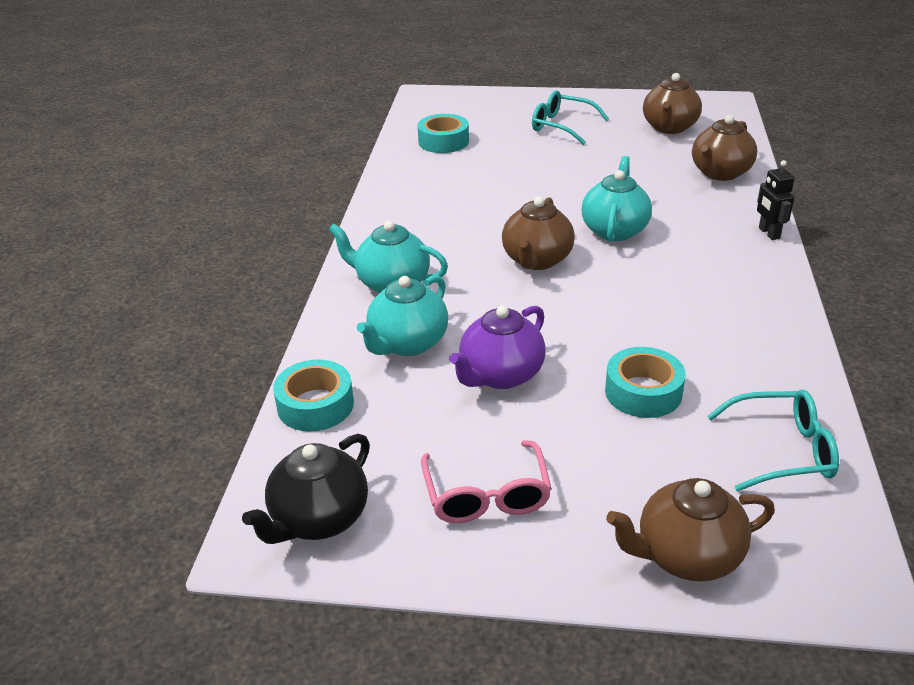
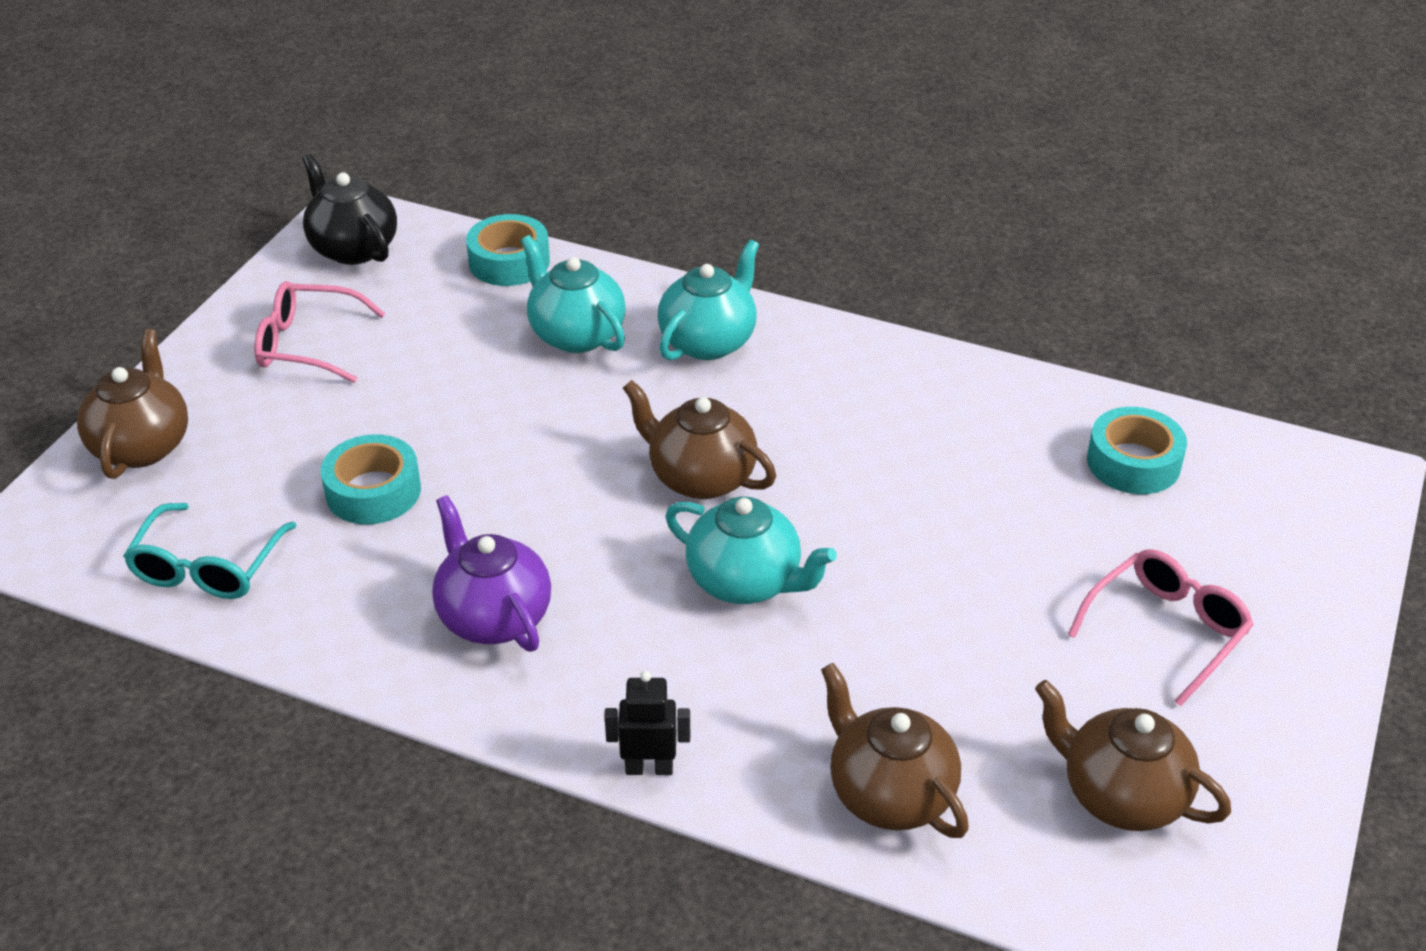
camera: 105 degrees right, 5 degrees up
(500, 375) = (475, 390): purple teapot -> purple teapot (493, 617)
(561, 126) = (1167, 630): turquoise glasses -> pink glasses

